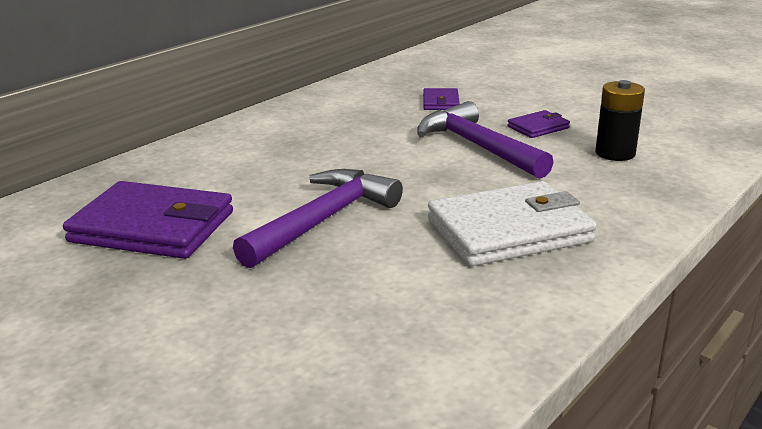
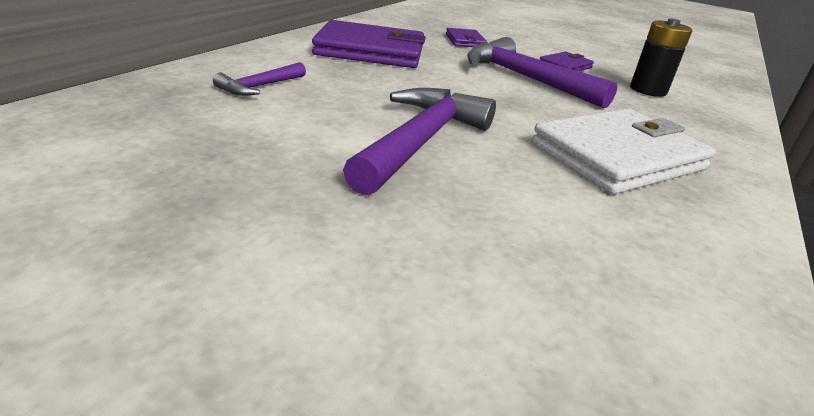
camera: 15 degrees left, 5 degrees up
(153, 227) = (221, 144): purple wallet -> purple wallet (370, 51)
(203, 171) = (260, 86): none -> purple hammer

